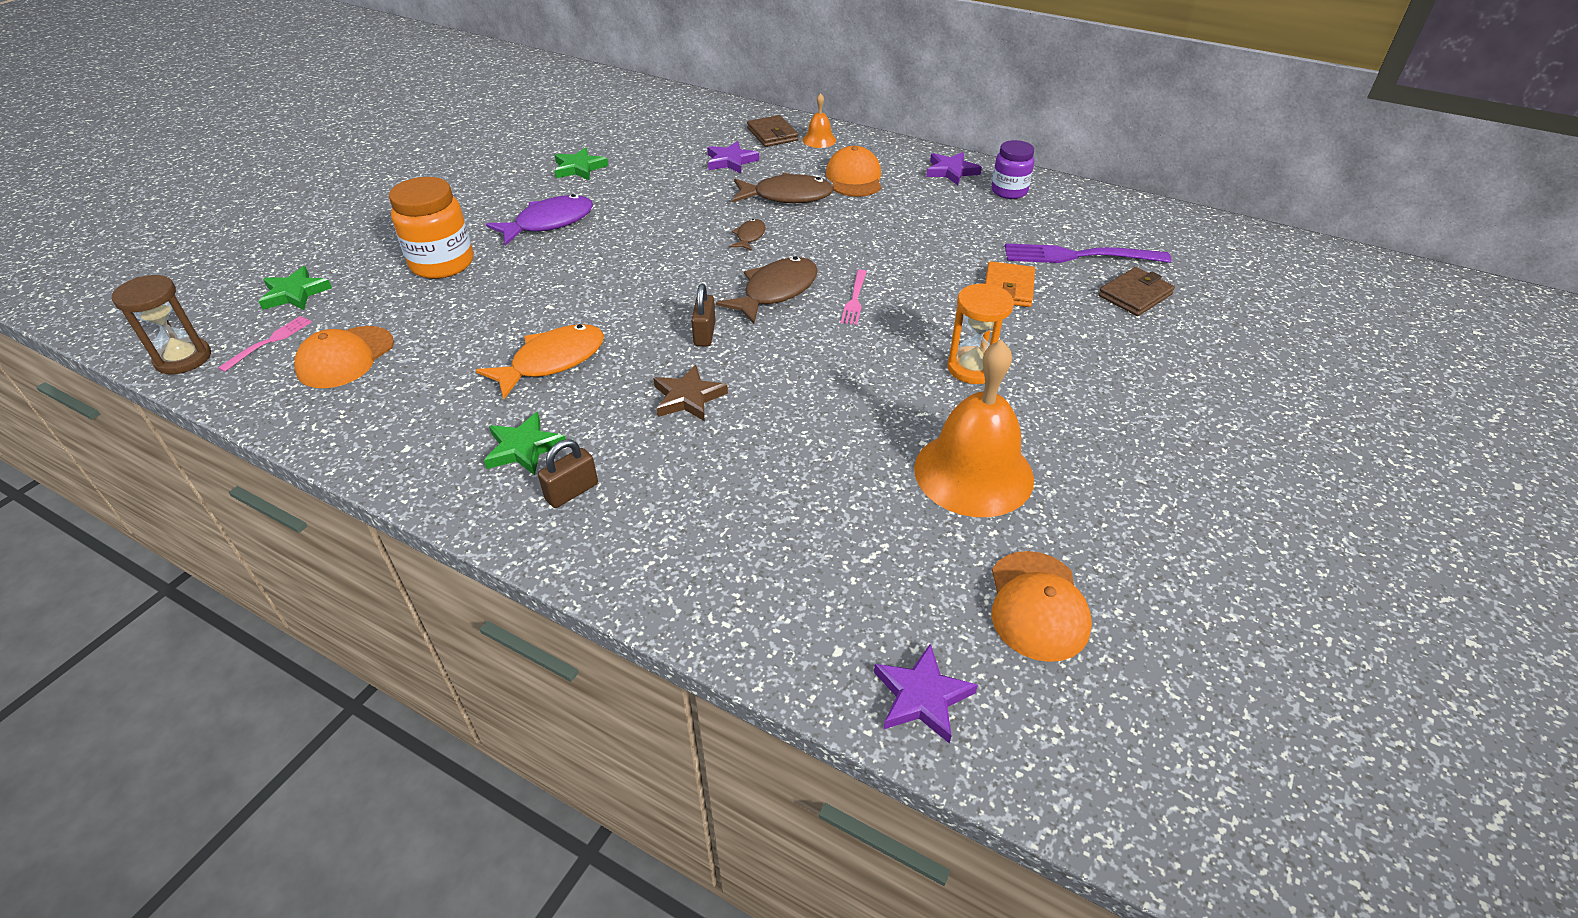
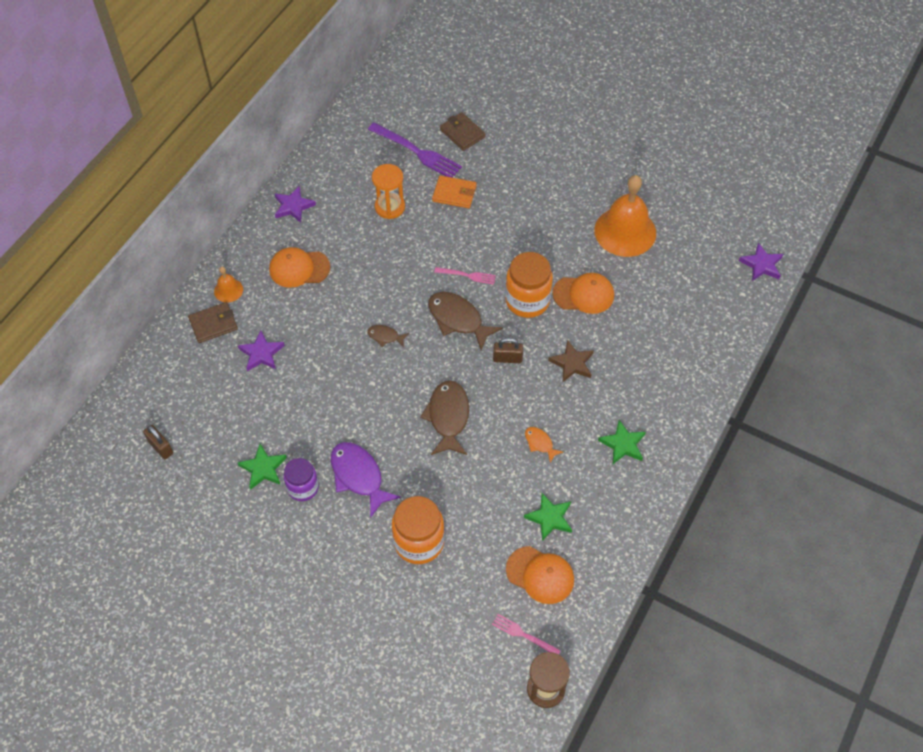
camera: 90 degrees left, 15 degrees up
(295, 293) = (460, 641): green star -> green star (549, 518)
(552, 362) = (540, 443): orange fish -> orange fish, size x0.51
(572, 492) = (656, 414): brown padlock -> brown padlock (160, 447)
(787, 196) = (325, 313): brown fish -> brown fish (448, 417)
(810, 354) = (527, 301): none -> orange jar
(973, 368) = (537, 221): orange hourglass -> orange hourglass (390, 207)
(1009, 191) = (327, 176): purple jar -> purple jar (303, 488)
(1037, 606) = (708, 218): orange cap -> orange cap (583, 294)
(1079, 256) = (417, 152): purple fork -> purple fork turned 60 degrees counterclockwise

